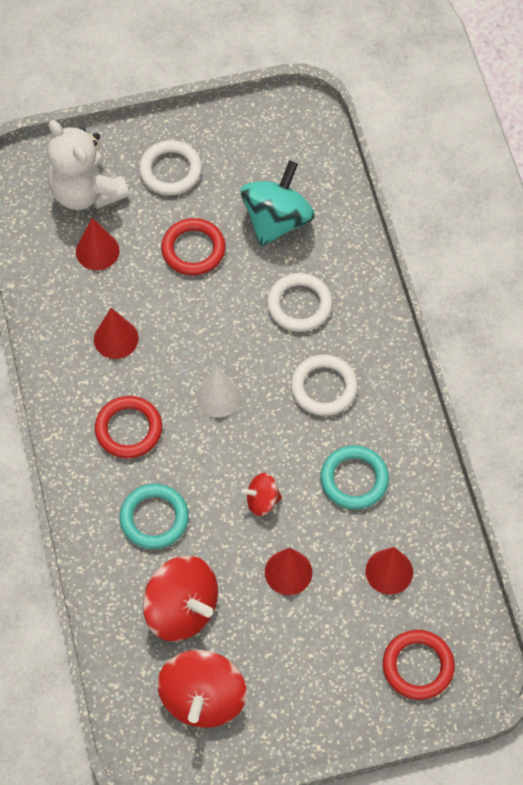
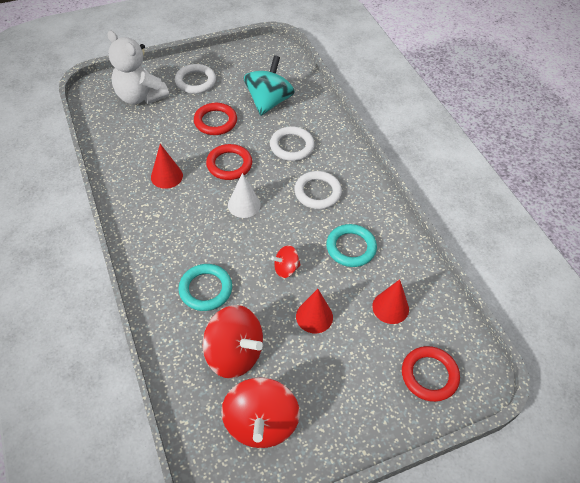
camera: 10 degrees left, 10 degrees down
(97, 251) = (150, 127): red cone -> none
(128, 429) = (180, 231): red ring -> red ring (229, 164)

